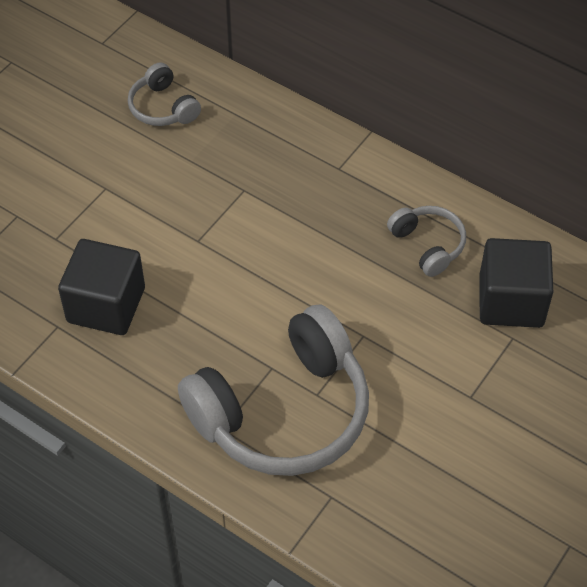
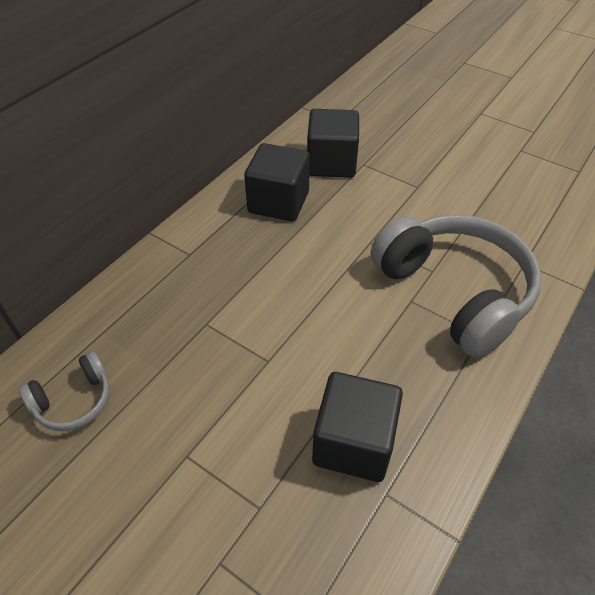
camera: 90 degrees left, 5 degrees down
(428, 245) = (278, 202): grey headphones -> black cube

